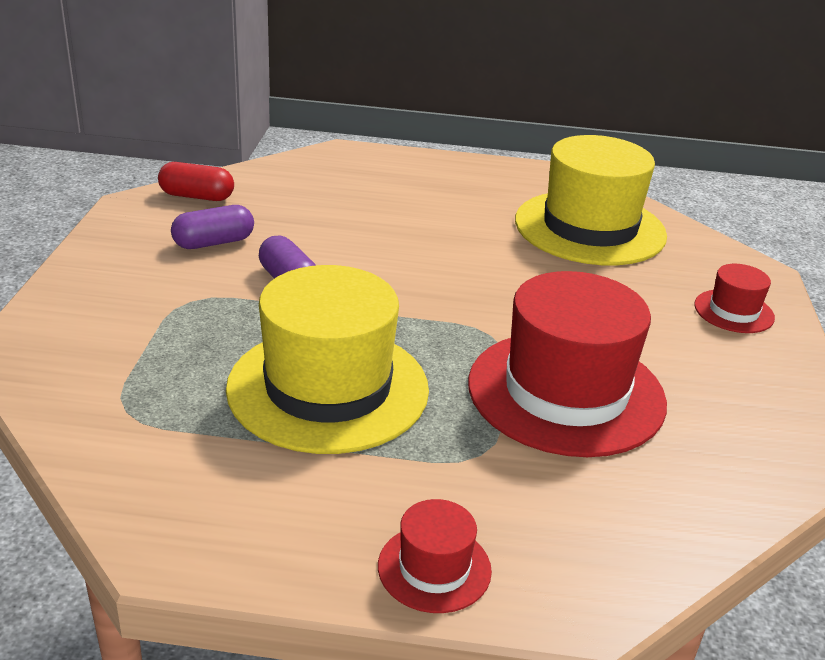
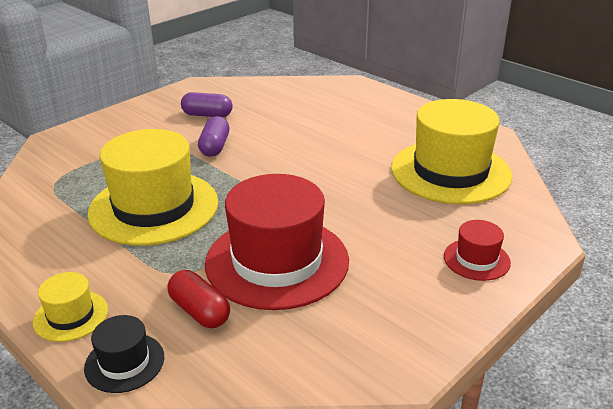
camera: 40 degrees right, 0 degrees up
(197, 196) = (234, 89): red capsule -> red capsule (200, 311)
(434, 568) = (71, 316): red hat -> yellow hat
(580, 584) = (124, 362): none -> black hat

